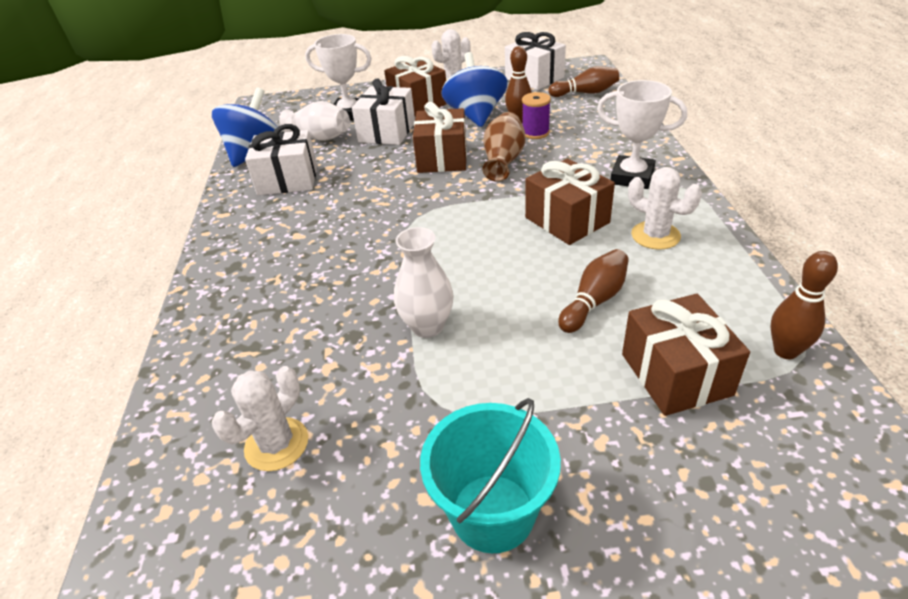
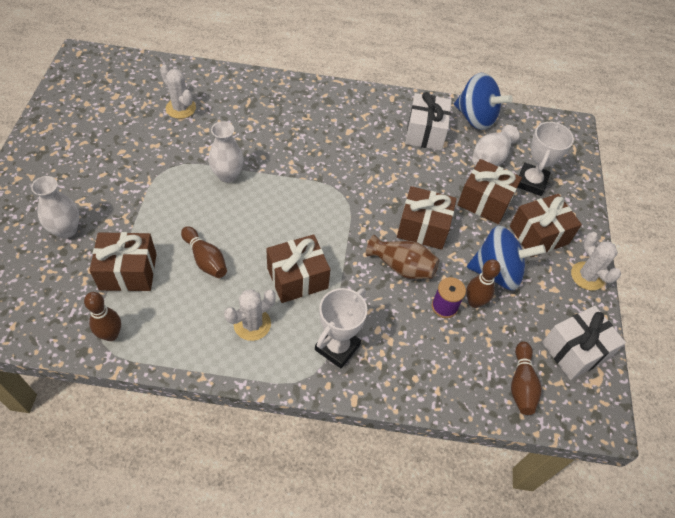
camera: 95 degrees right, 15 degrees up
(387, 132) = (484, 201): white gift -> brown gift
(492, 512) = (100, 171): turquoise bucket -> none
(661, 502) = (66, 230): none -> white vase

